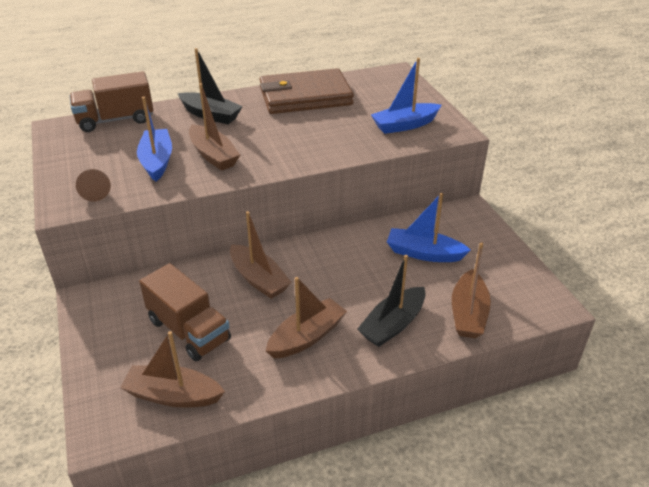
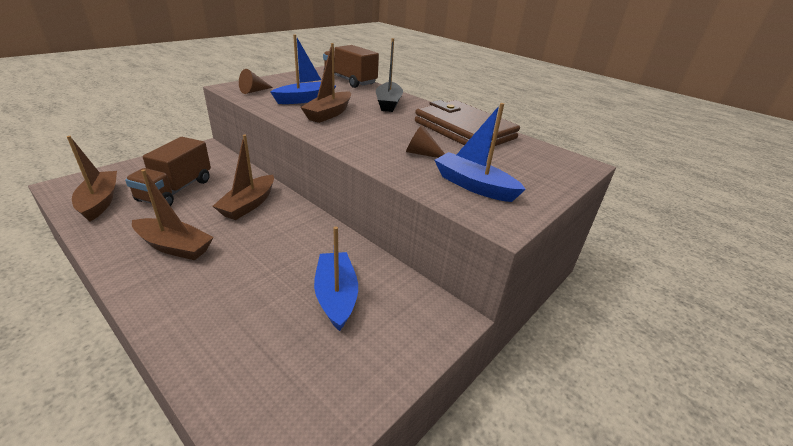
camera: 60 degrees right, 5 degrees down
(339, 130) = (422, 153): none -> brown cone
(393, 324) = (201, 298): black boat -> none
(468, 313) = (235, 361): brown boat -> none

